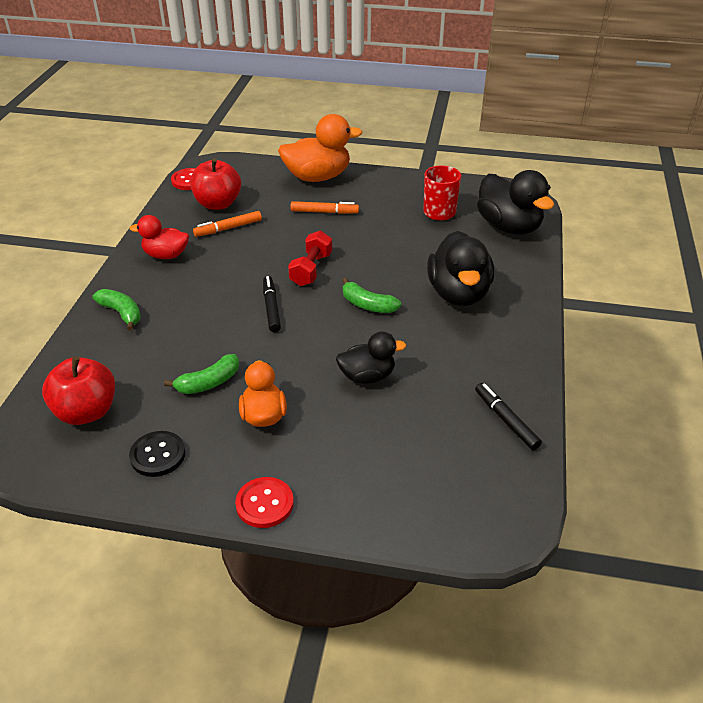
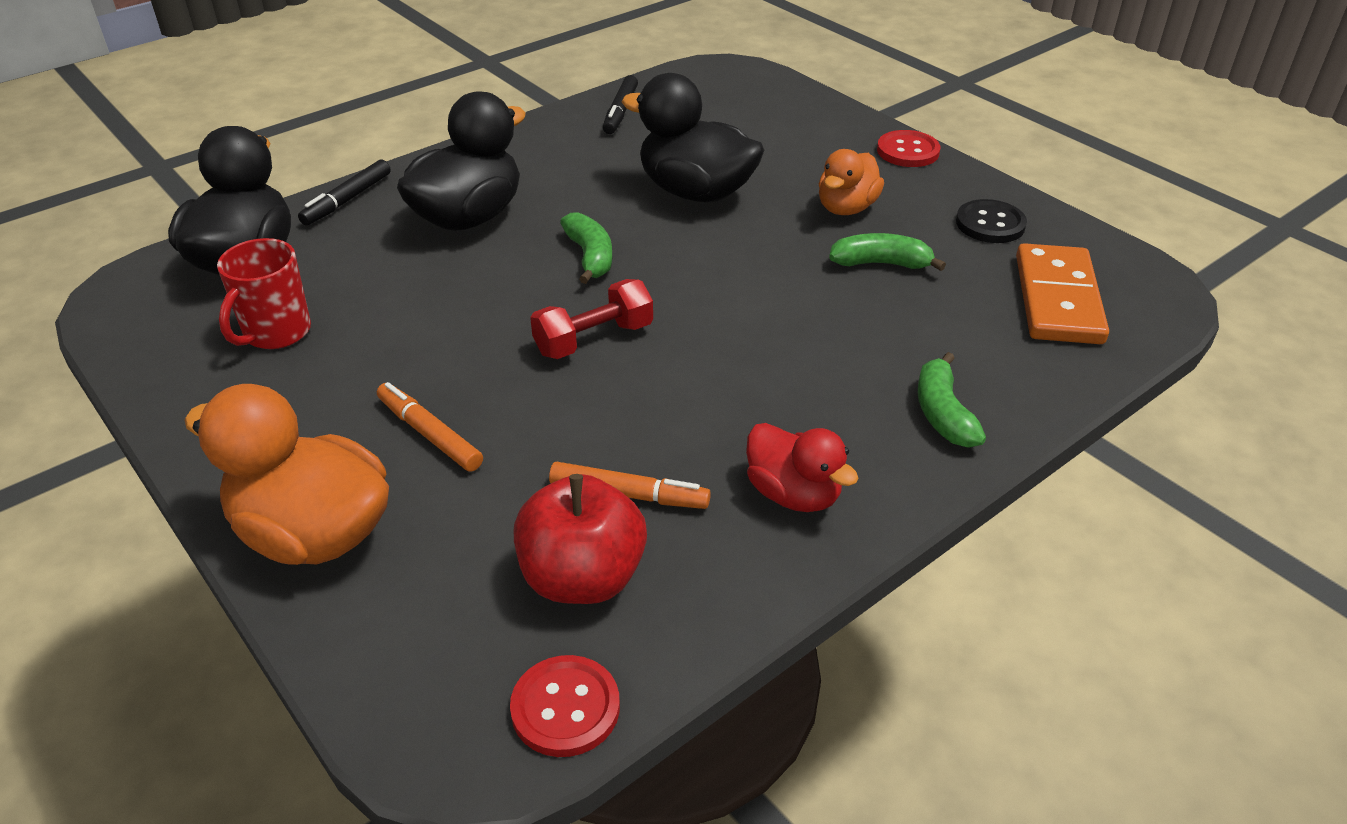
camera: 140 degrees left, 0 degrees up
(86, 412) = (1057, 299): red apple -> orange domino
(271, 308) = (715, 312): black marker -> black marker (347, 200)
(367, 376) = (696, 192): black duck -> black duck, size x1.64

